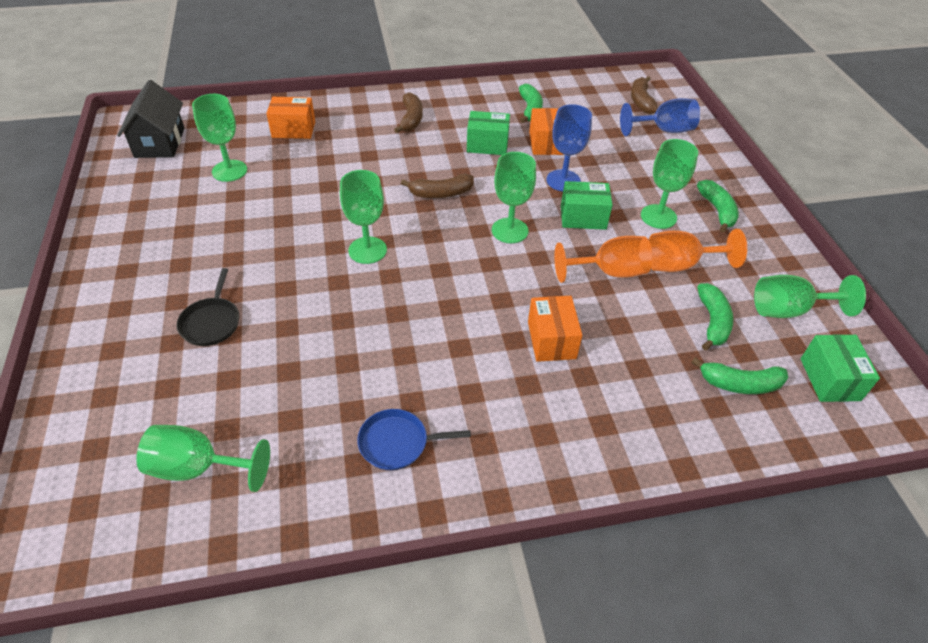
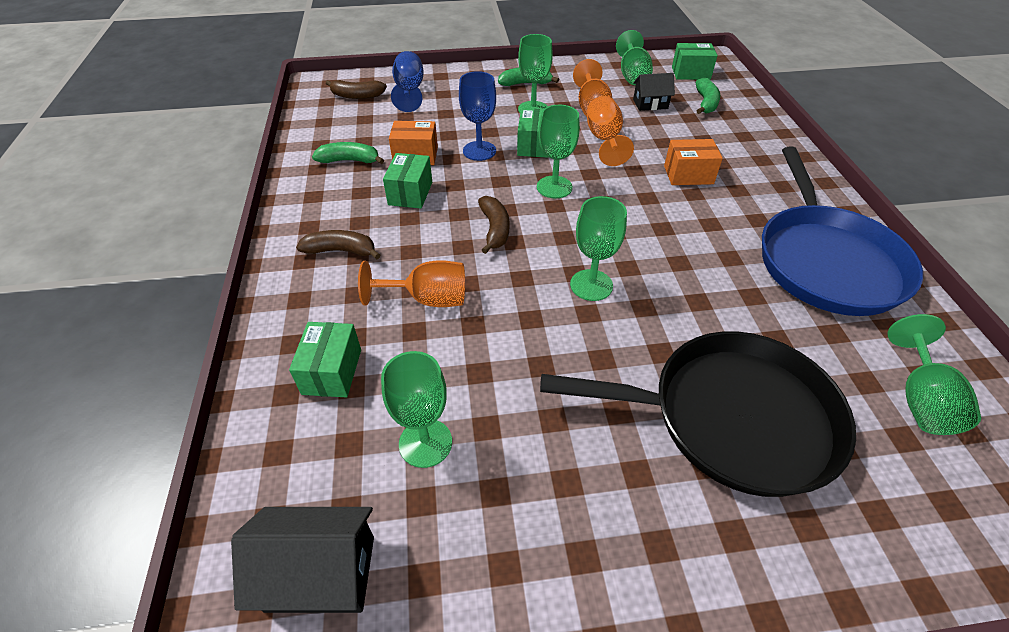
camera: 85 degrees left, 0 degrees up
(211, 322) = (732, 418): black pan -> black pan, size x2.50
(293, 129) = (332, 371): orange box -> green box
(356, 163) = (428, 299): none -> orange goblet
(397, 443) = (826, 261): blue pan -> blue pan, size x2.50
(712, 322) = (650, 104): green banana -> black house

